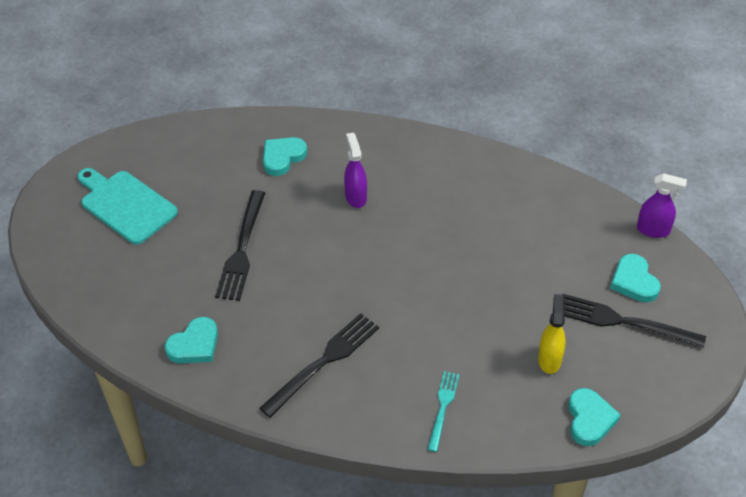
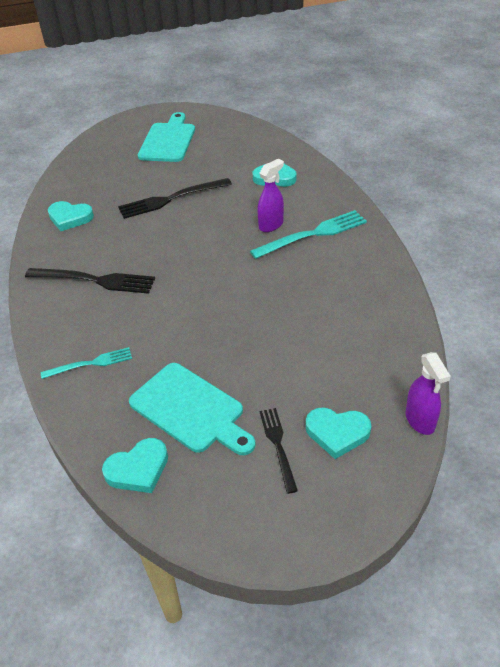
camera: 60 degrees right, 5 degrees down
(395, 175) = (314, 234): none -> turquoise fork
(549, 359) = (190, 410): yellow spray bottle -> turquoise cutting board
(622, 321) = (277, 445): black fork -> black fork, size x0.60
(634, 281) = (337, 433): turquoise heart -> turquoise heart turned 120 degrees counterclockwise

